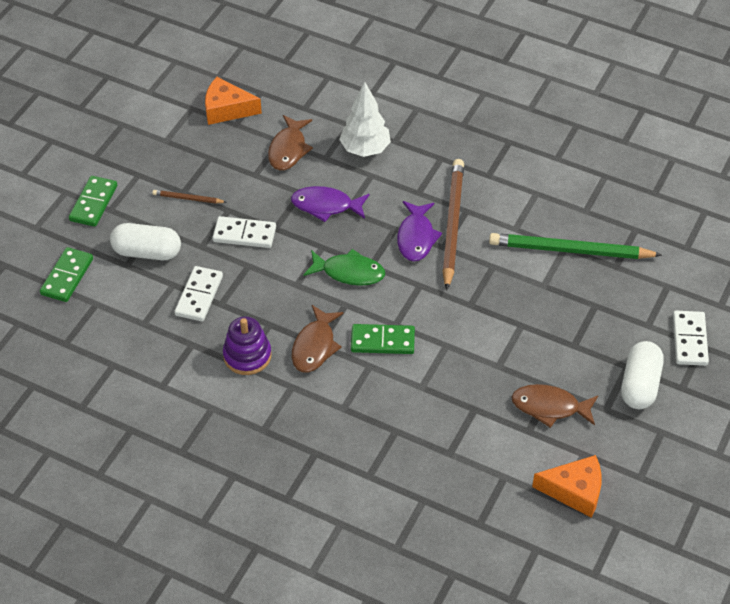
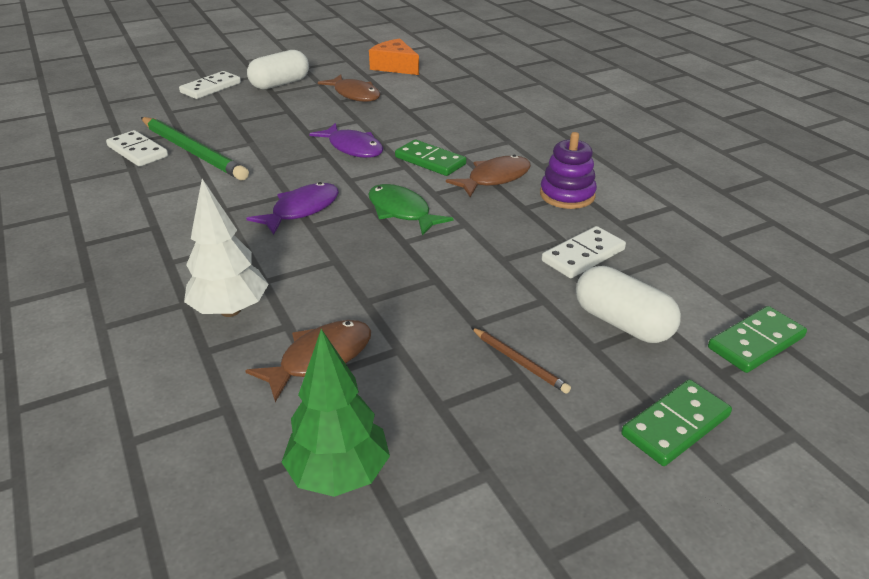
camera: 145 degrees left, 15 degrees down
(227, 109) = (339, 474): orange cheese -> green tree
(244, 234) = (479, 288): white domino -> white domino (137, 151)
(326, 206) = (353, 274): purple fish -> purple fish (353, 148)
(452, 225) = (254, 205): brown pencil -> none

